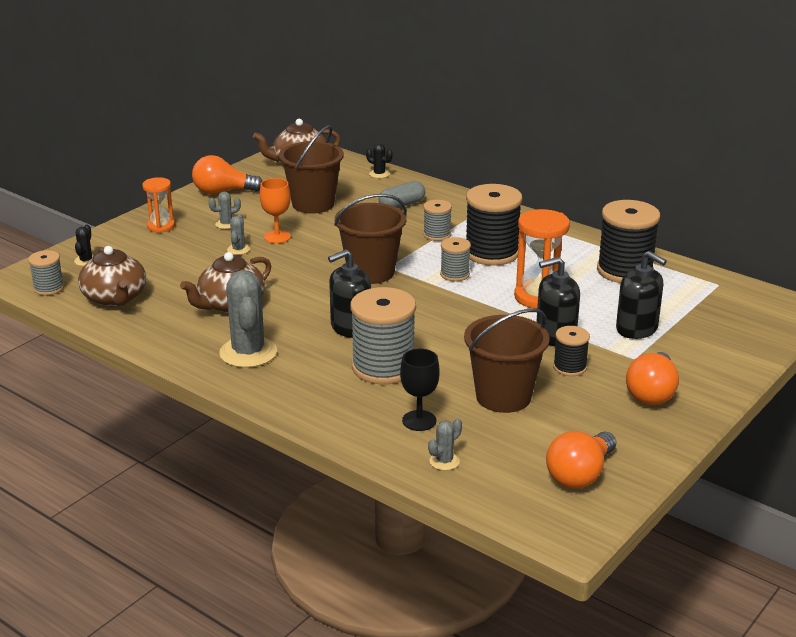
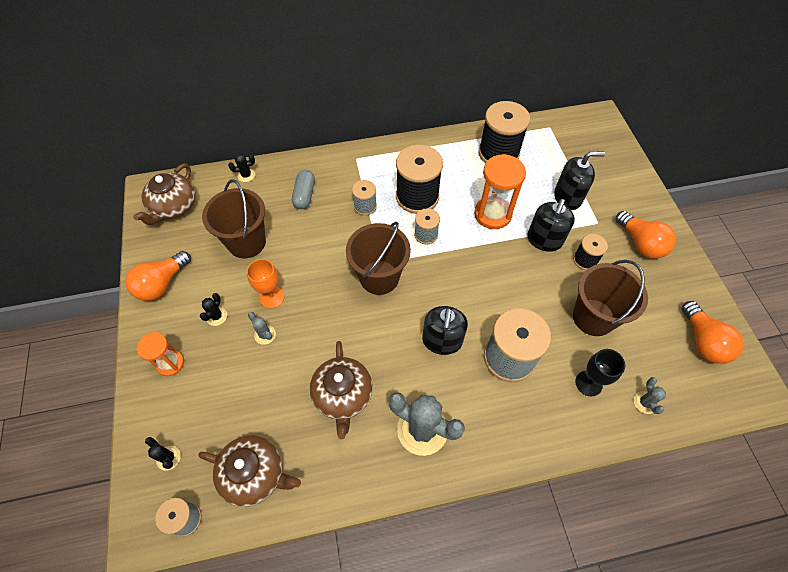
camera: 50 degrees left, 30 degrees up
(226, 224) = (216, 316): grey cactus -> black cactus

